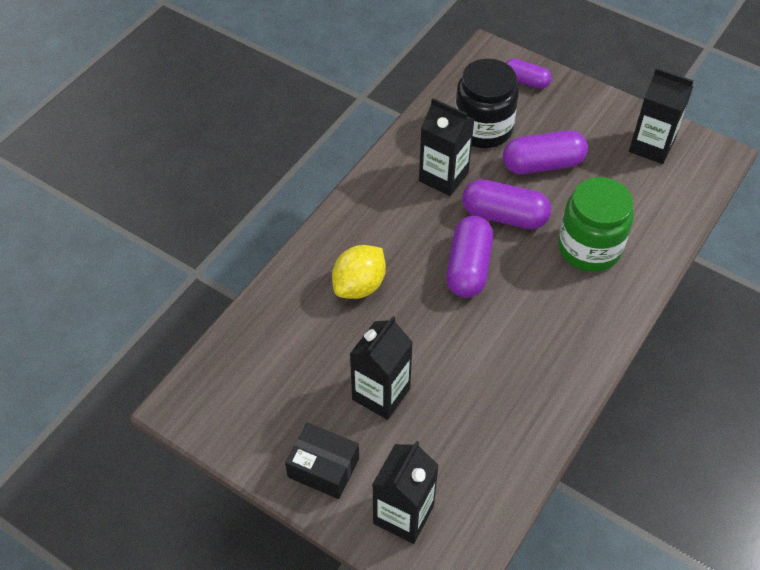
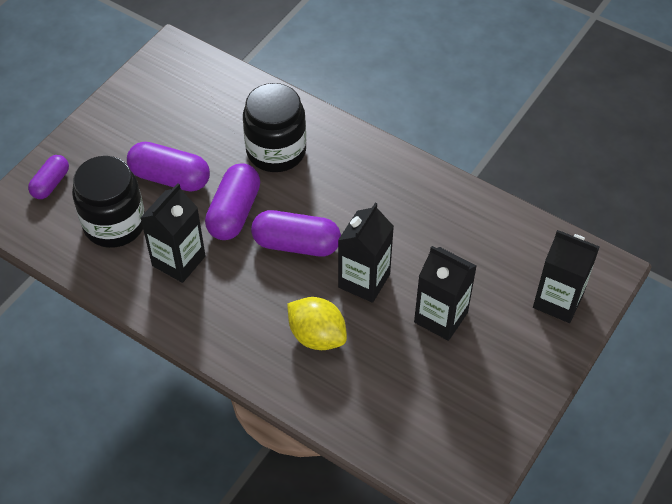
camera: 90 degrees left, 0 degrees up
(323, 468) = (521, 362): black box -> none
(542, 164) = (170, 178): purple capsule -> purple capsule turned 60 degrees counterclockwise
(589, 248) = (276, 151): green jar -> black jar
(651, 146) = (156, 94): black carton -> black carton (364, 280)

